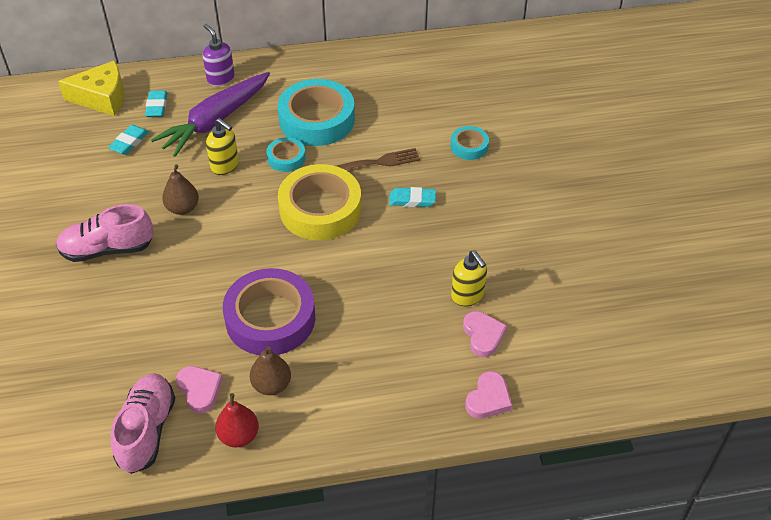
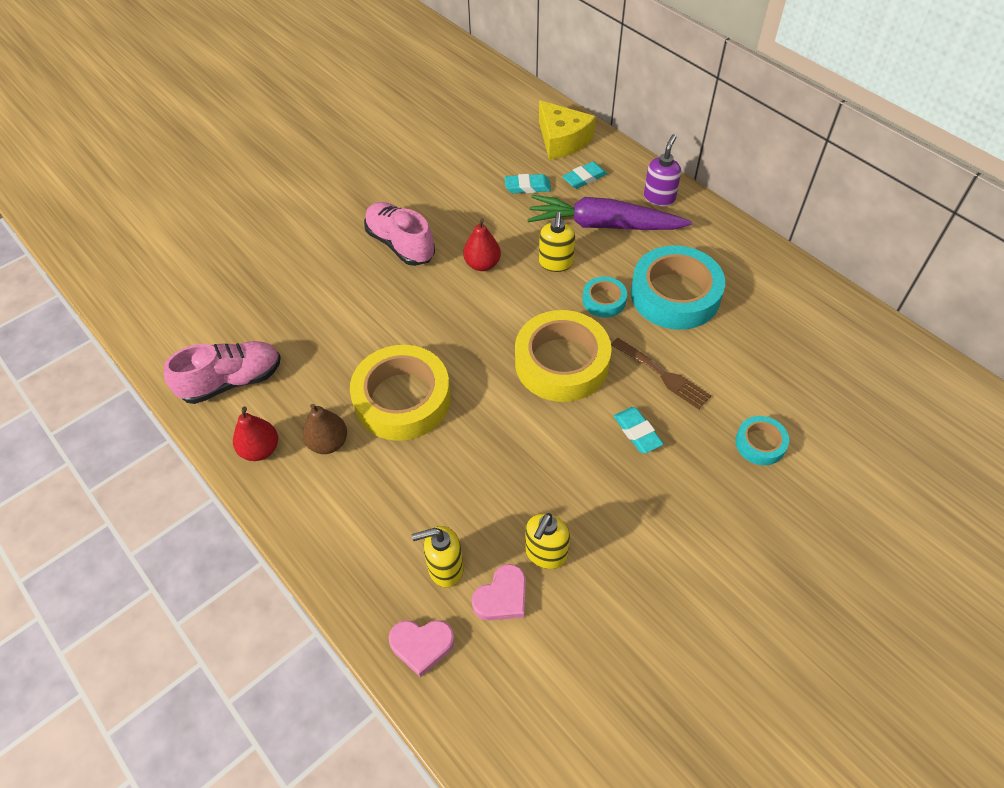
camera: 60 degrees right, 5 degrees up
(183, 208) = (482, 264): brown pear -> red pear
(200, 390) = (293, 393): pink heart -> none
(270, 318) = (402, 399): purple tape -> yellow tape
(438, 358) = (445, 568): none -> yellow soap dispenser

